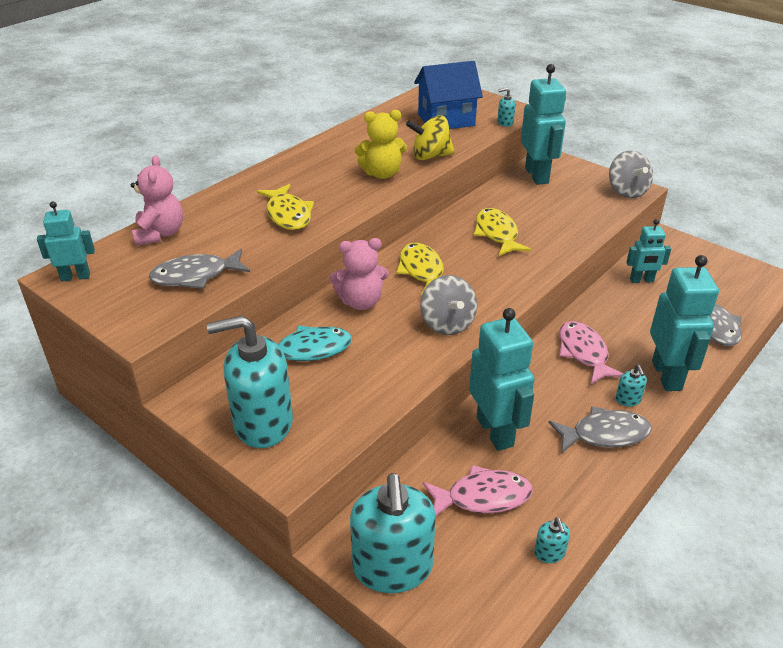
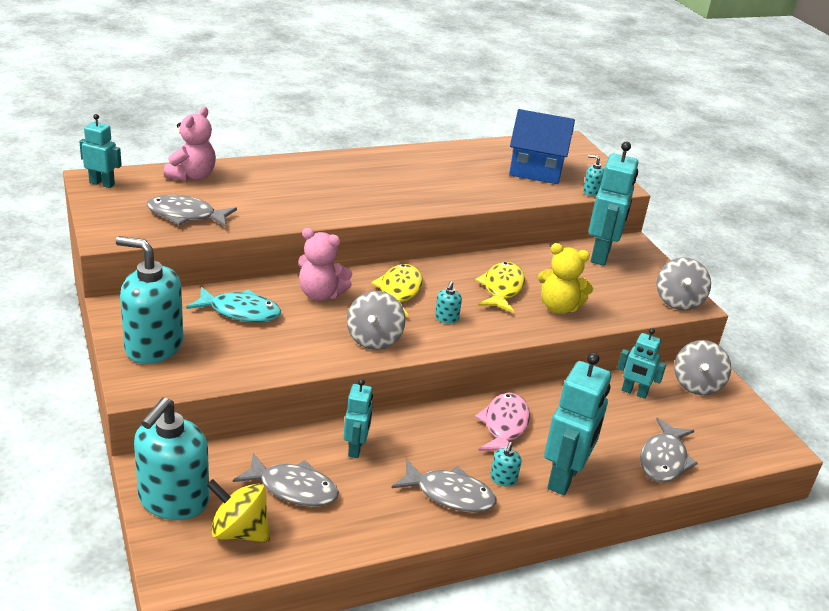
camera: 25 degrees right, 5 degrees down
(288, 215) = (305, 198): yellow fish -> none
(382, 173) = (422, 194): yellow teddy bear -> yellow teddy bear (559, 307)
(430, 156) = (483, 195): yellow spinning top -> yellow spinning top (239, 531)
(483, 497) = (293, 488): pink fish -> grey fish
(495, 431) = (356, 448): turquoise robot -> turquoise robot, size x0.57
(549, 553) = (304, 552): turquoise soap dispenser -> turquoise soap dispenser (446, 318)
(674, 254) = (696, 385): none -> grey spinning top

